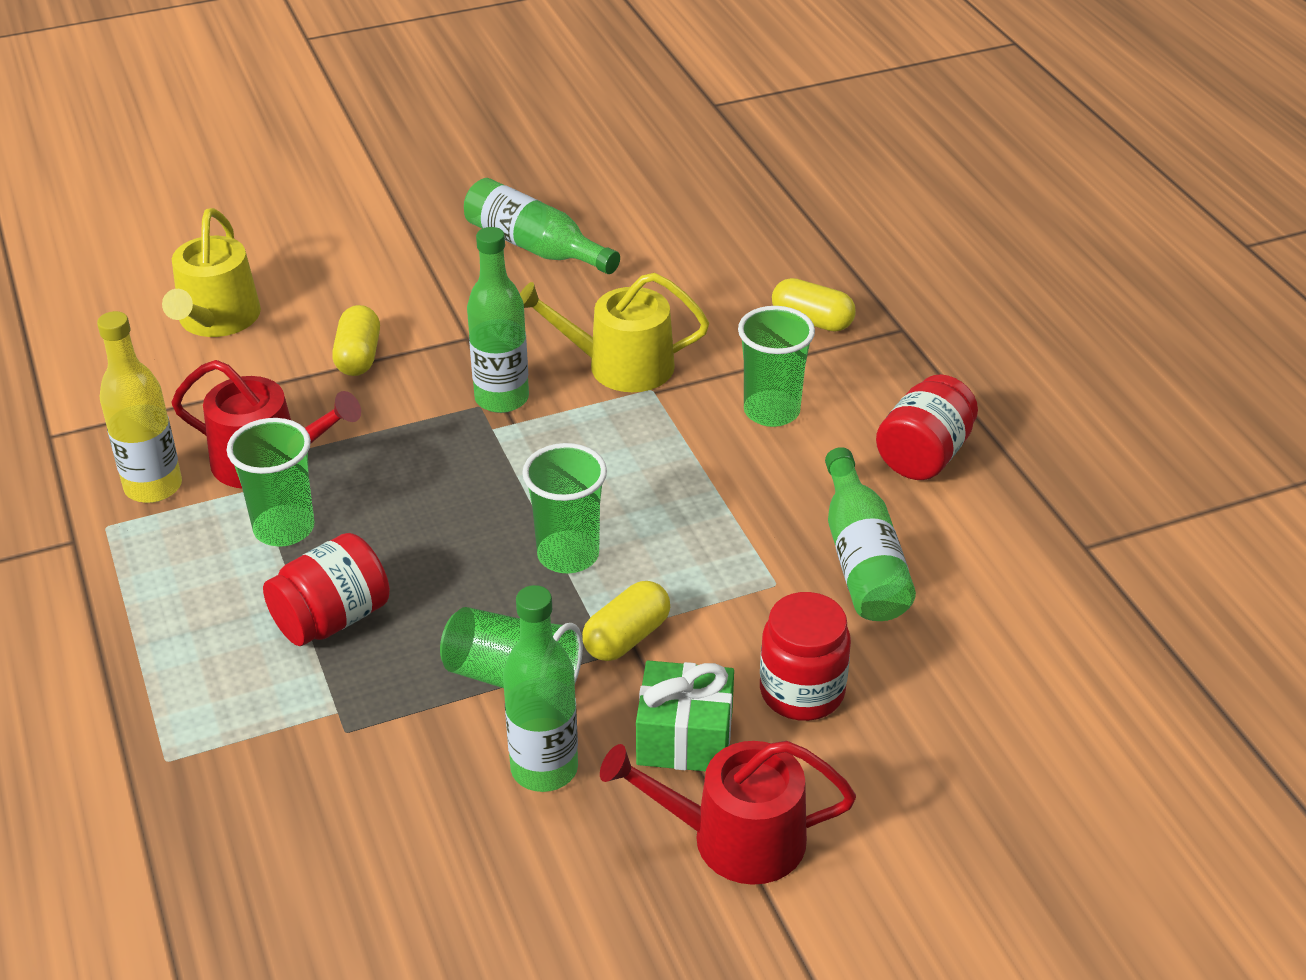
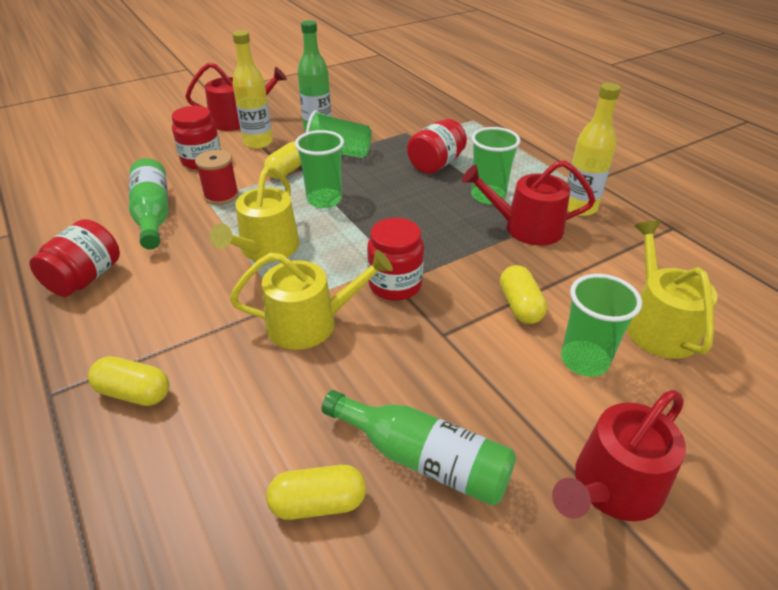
camera: 170 degrees right, 0 degrees up
(386, 215) = (611, 487): none -> red watering can
(502, 398) = (395, 285): green bottle -> red jar
(632, 232) = (318, 503): none -> yellow capsule
(672, 471) = (266, 249): none -> yellow watering can
(685, 738) = (258, 142): green gift -> yellow bottle
(750, 587) = (221, 196): none -> red spool
(771, 411) = (190, 298): green cup -> green cup (584, 360)

